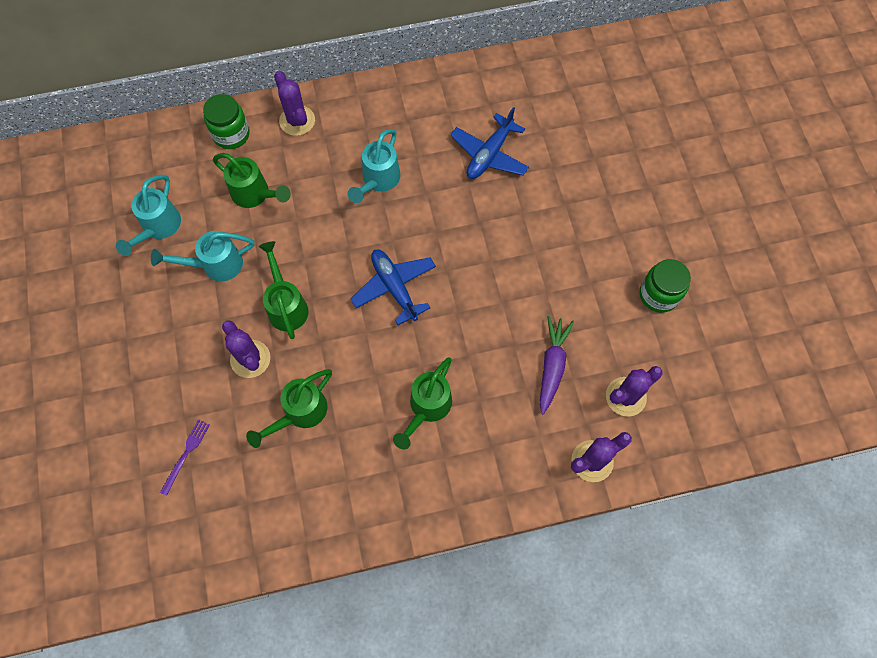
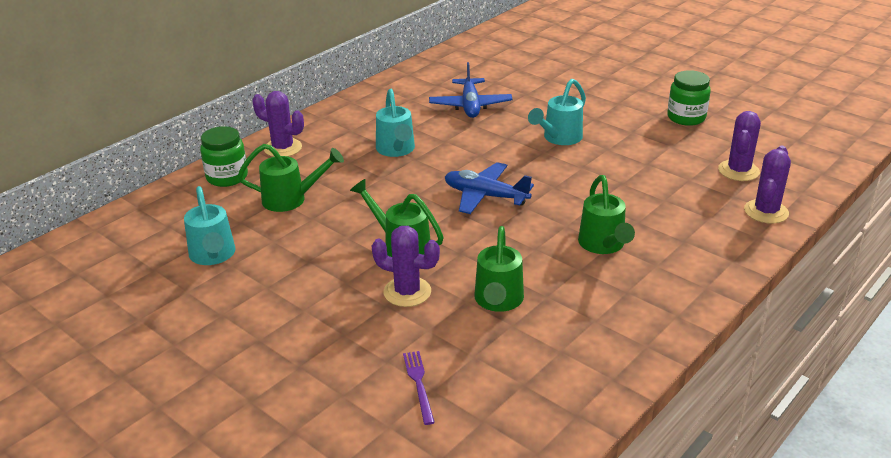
camera: 35 degrees left, 35 degrees down
(215, 265) = (301, 253): turquoise watering can -> turquoise watering can (559, 138)
(552, 366) = (665, 180): purple carrot -> none

